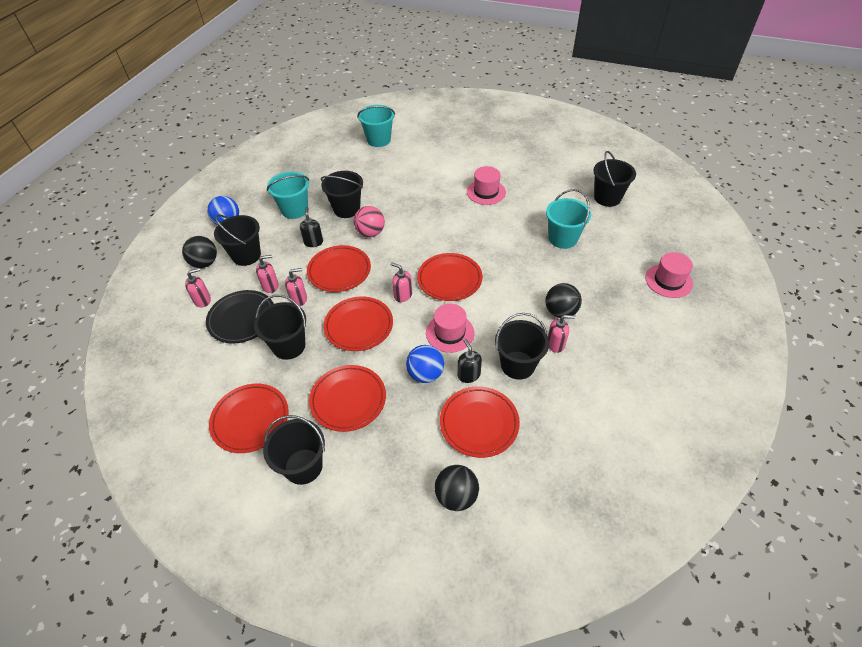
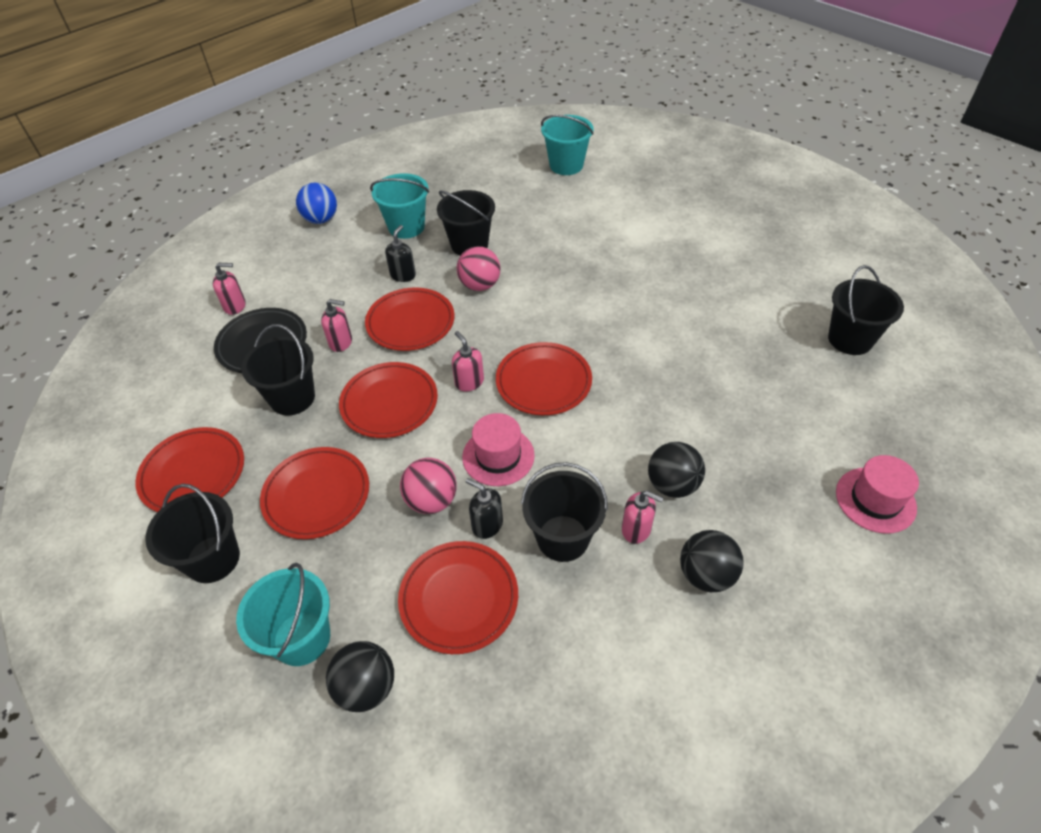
camera: 25 degrees right, 0 degrees up
(205, 263) = (265, 261): black ball -> black ball (706, 574)
(246, 255) = (316, 267): black bucket -> none
(270, 286) = (319, 314): pink soap dispenser -> none
(425, 374) = (431, 500): blue ball -> pink ball
(468, 375) = (487, 525): black soap dispenser -> black soap dispenser turned 60 degrees counterclockwise
(486, 192) = (669, 276): pink hat -> none
(563, 238) = (742, 378): turquoise bucket -> turquoise bucket (302, 638)

